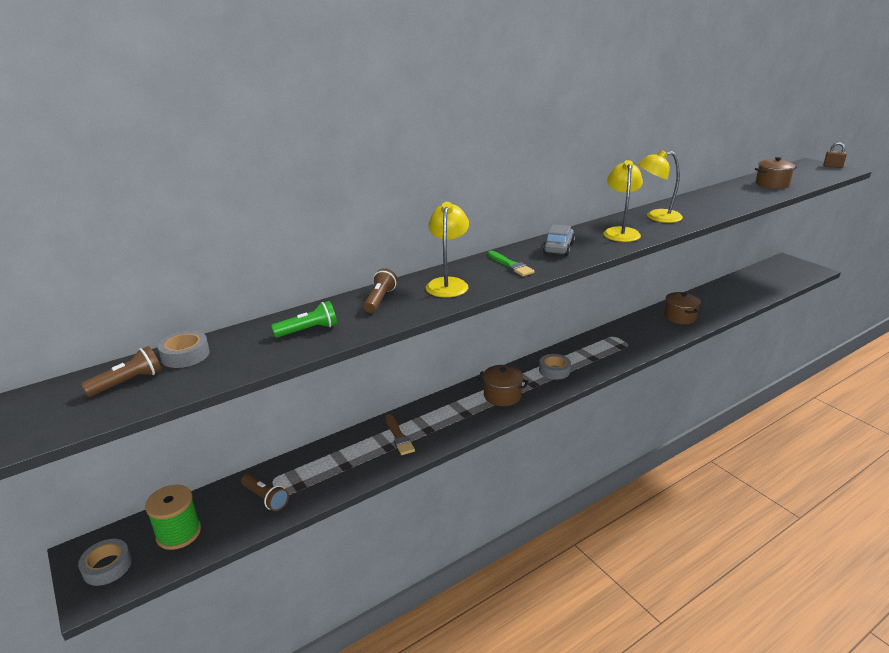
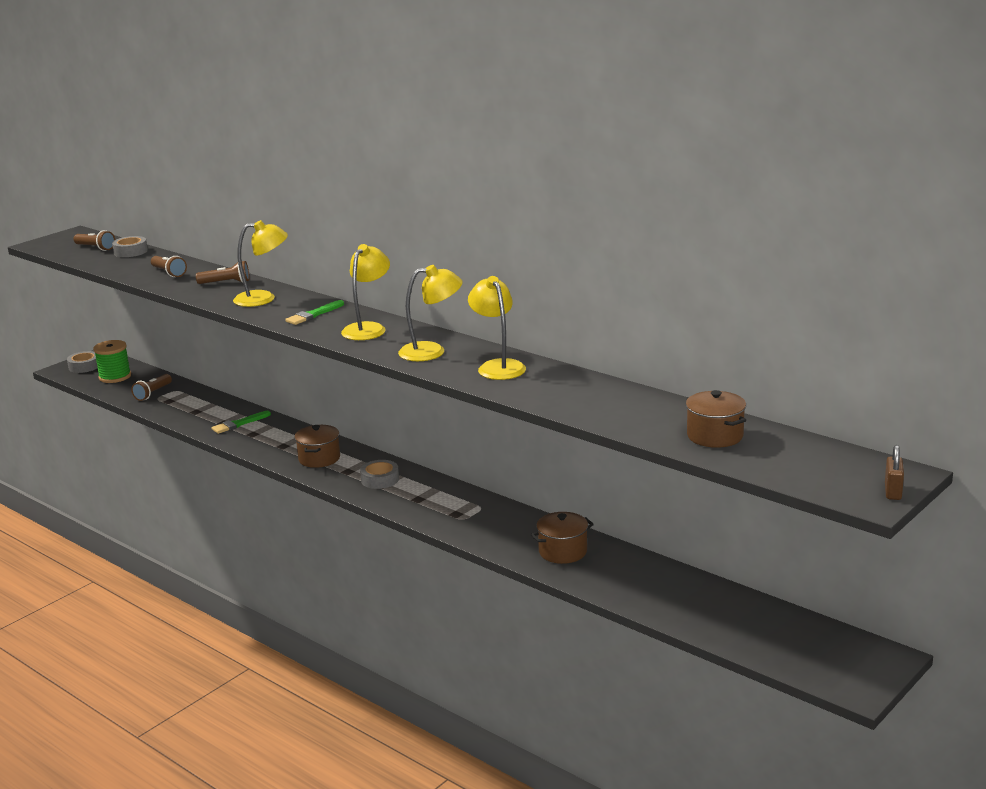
camera: 75 degrees right, 5 degrees down
(308, 330) = (169, 273): green flashlight -> brown flashlight
(399, 437) = (239, 424): brown brush -> green brush
(559, 248) = (368, 328): grey car -> yellow lamp

